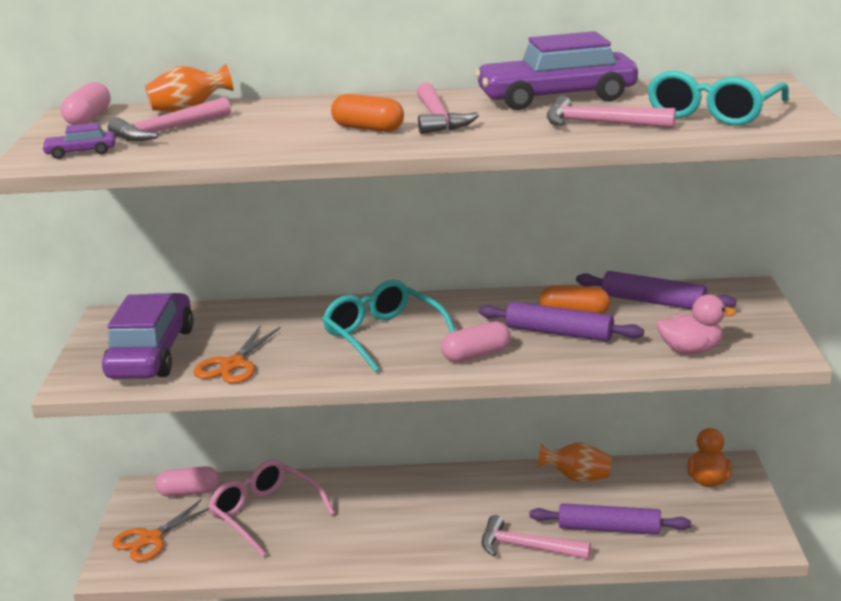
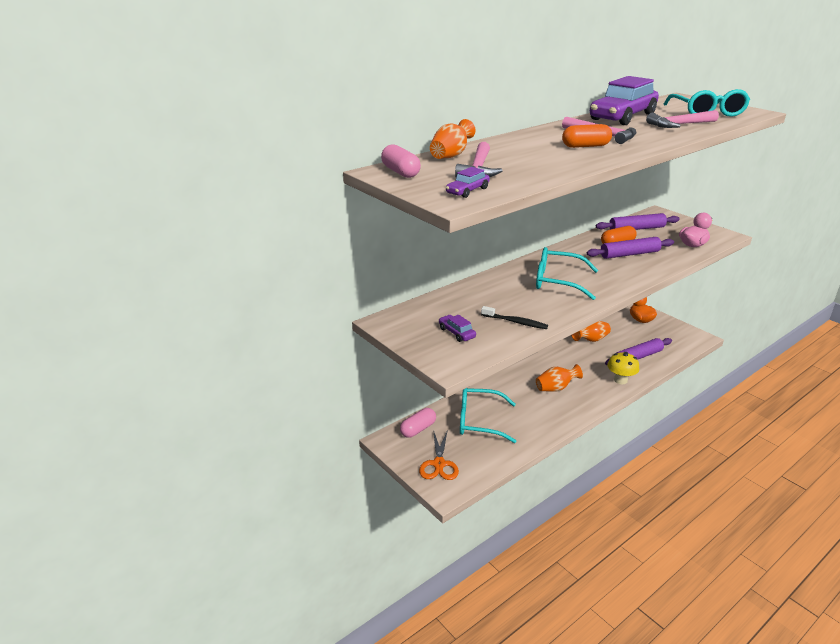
camera: 40 degrees left, 5 degrees up
(152, 353) = (456, 333): purple car -> purple car, size x0.42
(233, 365) = (516, 322): orange scissors -> black toothbrush
(265, 514) = (479, 421): pink glasses -> turquoise glasses
(420, 518) = (556, 388): none -> orange vase
(476, 355) = (618, 276): pink capsule -> none
(526, 547) = (620, 380): pink hammer -> yellow mushroom

